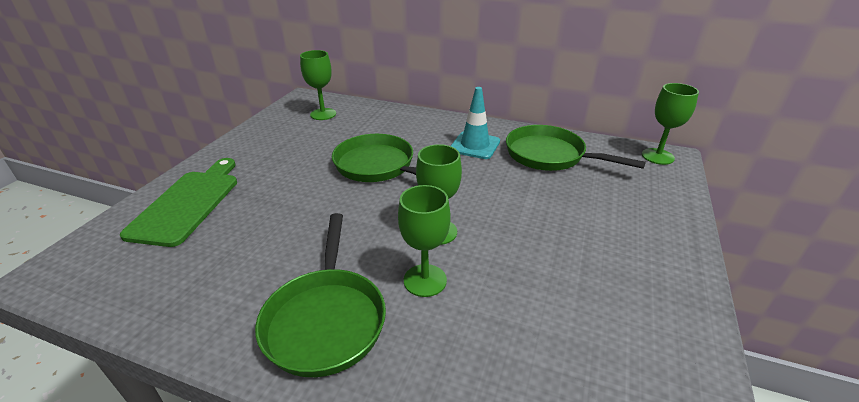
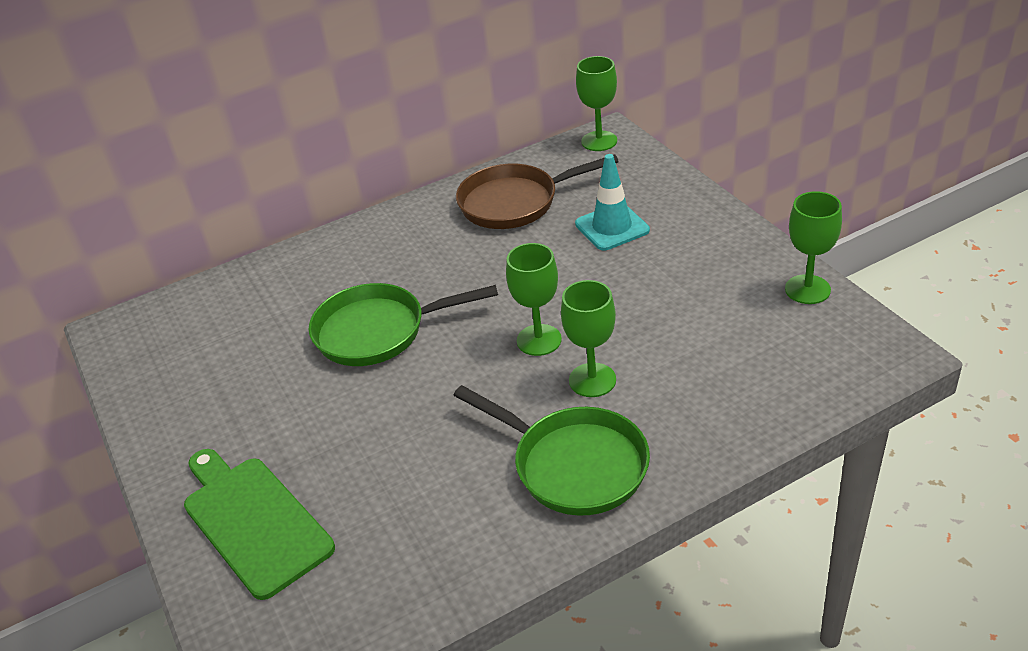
camera: 45 degrees left, 5 degrees up
(323, 114) = (189, 328): green goblet -> green goblet (807, 289)
(475, 145) = (432, 241): turquoise traffic cone -> turquoise traffic cone (612, 227)
(550, 155) = (515, 202): green pan -> brown pan

